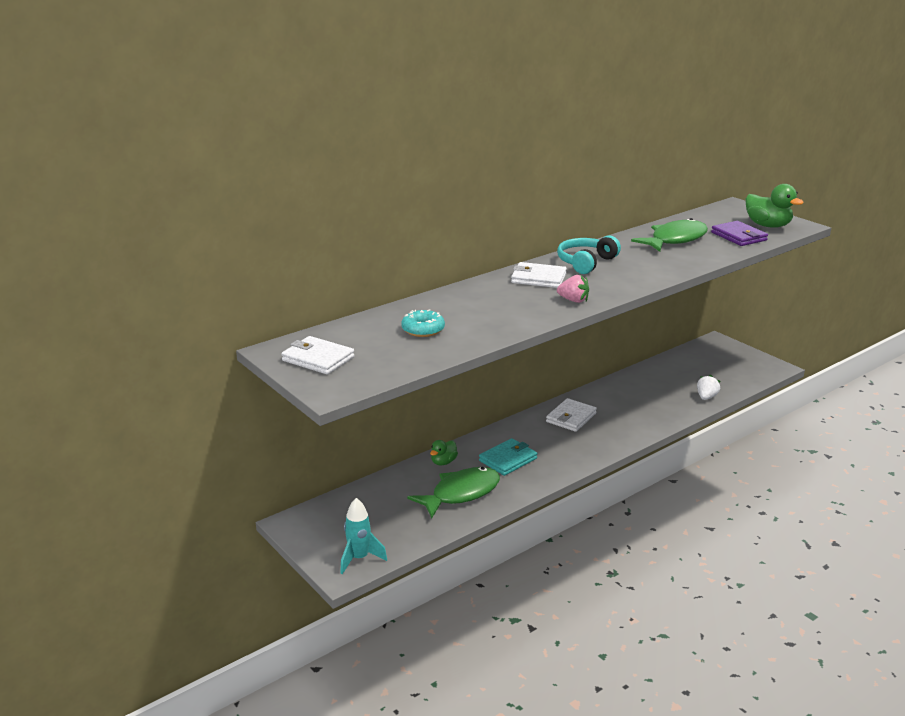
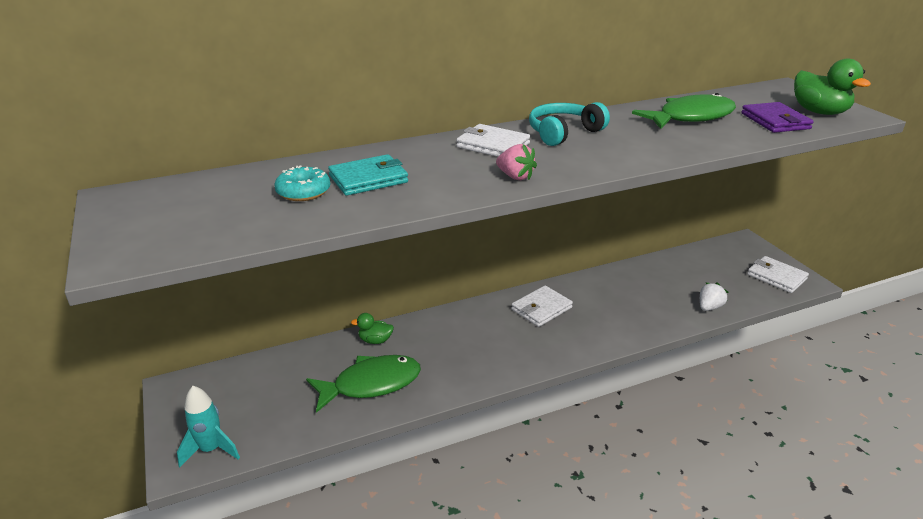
camera: 15 degrees right, 5 degrees up
(318, 359) = (148, 213): white wallet -> white wallet (776, 277)
(443, 462) = (375, 340): green duck -> green duck turned 45 degrees clockwise
(508, 459) = (445, 349): turquoise wallet -> turquoise wallet (368, 179)

